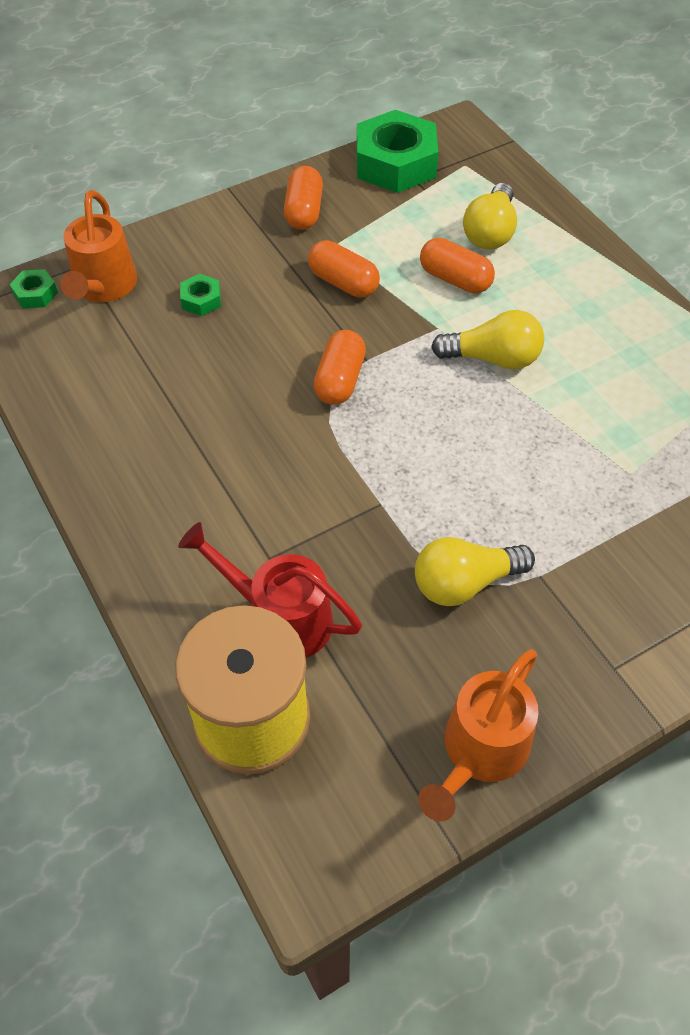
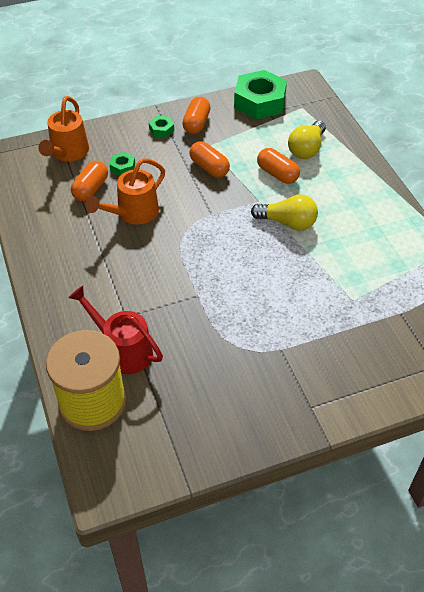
camera: 10 degrees right, 5 degrees down
(35, 294) = (28, 152): green nut -> green nut (161, 129)
(340, 380) = (192, 223): orange capsule -> orange capsule (91, 189)
(465, 582) = (235, 347): yellow light bulb -> none
(479, 753) = (218, 441): orange watering can -> orange watering can (132, 213)

